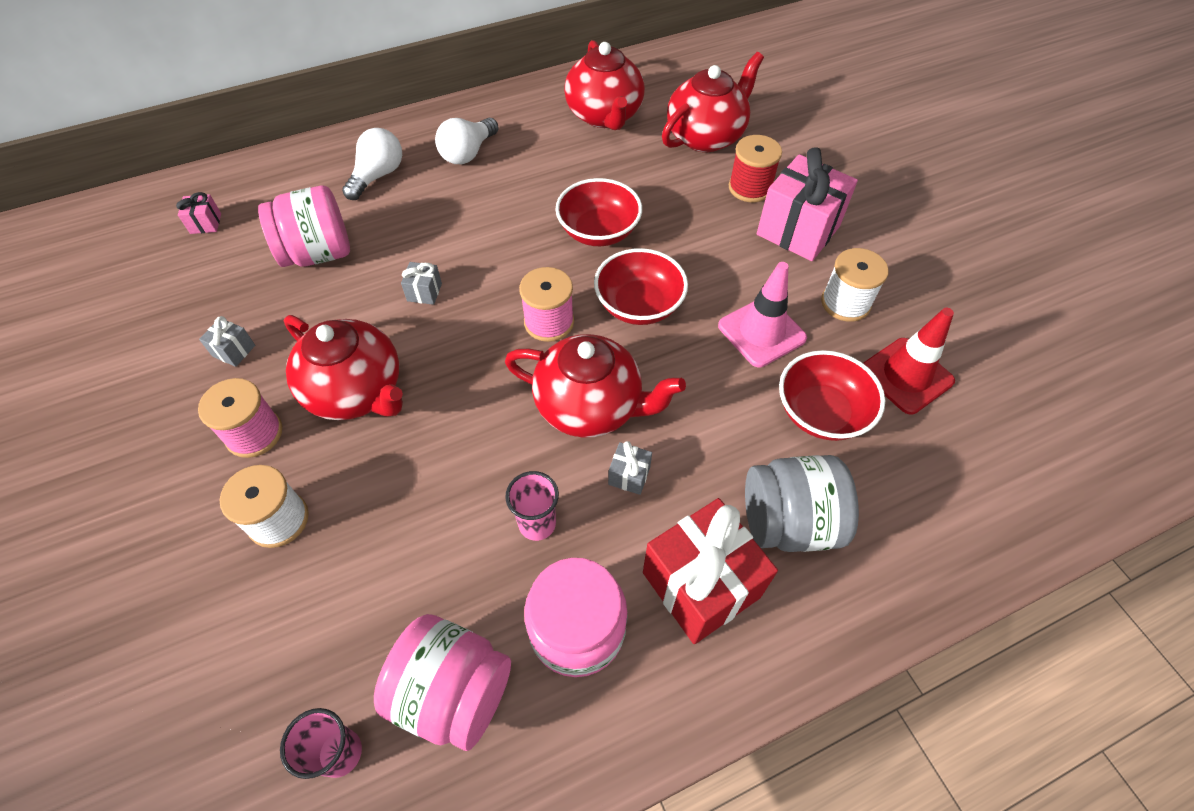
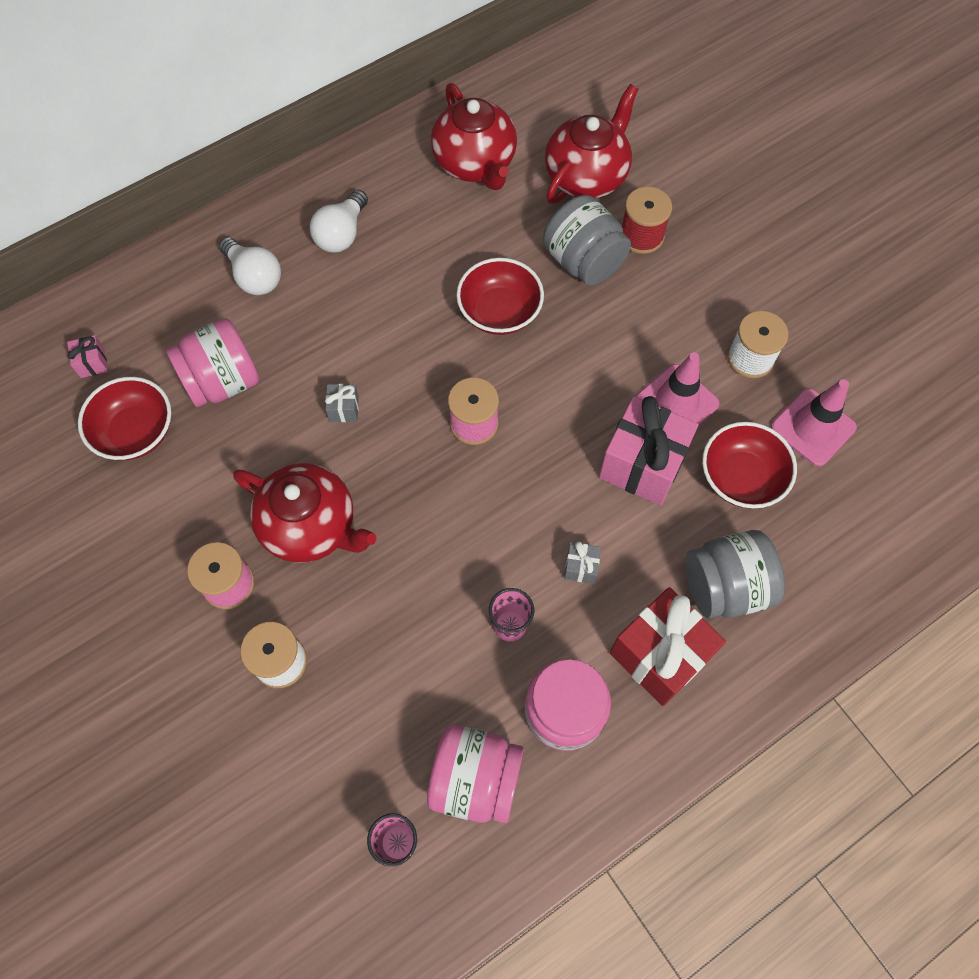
camera: 10 degrees left, 10 degrees up
(234, 351) = (177, 503): grey gift -> none
(378, 176) = (254, 277): white light bulb -> white light bulb turned 120 degrees clockwise
(590, 406) = (532, 505): red teapot -> none
(639, 305) = (556, 391): red bowl -> red bowl (136, 432)
(689, 201) = (583, 261): none -> grey jar
(798, 230) = (696, 281): pink gift -> pink gift (642, 464)
(906, 376) = (813, 427): red traffic cone -> pink traffic cone

